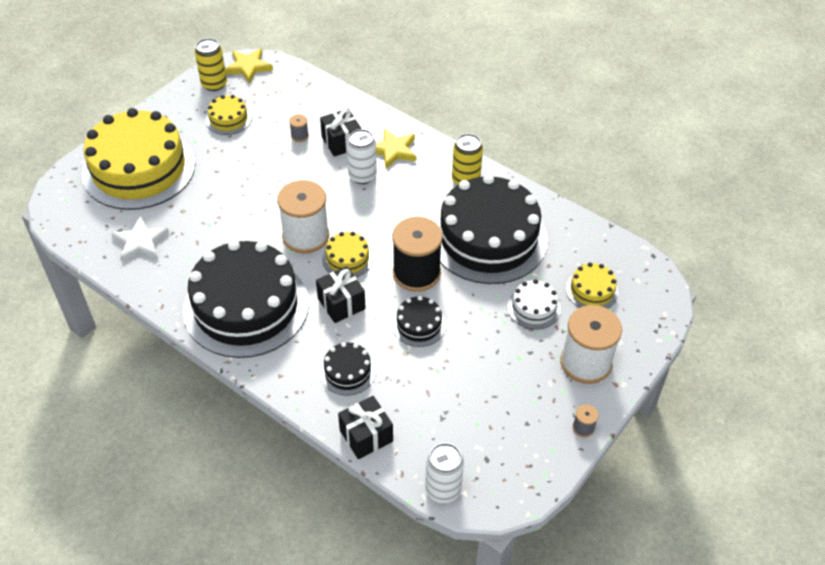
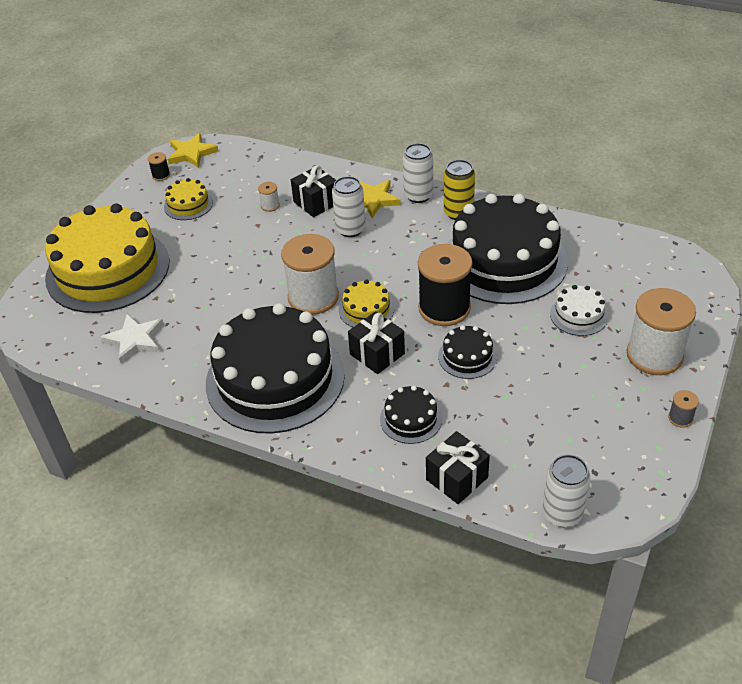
camera: 10 degrees left, 5 degrees down
(214, 84) = (161, 175): yellow can -> black spool
(299, 136) = (270, 206): grey spool -> white spool
(436, 155) = (418, 195): none -> white can
(592, 290) = (629, 287): yellow cake -> none

